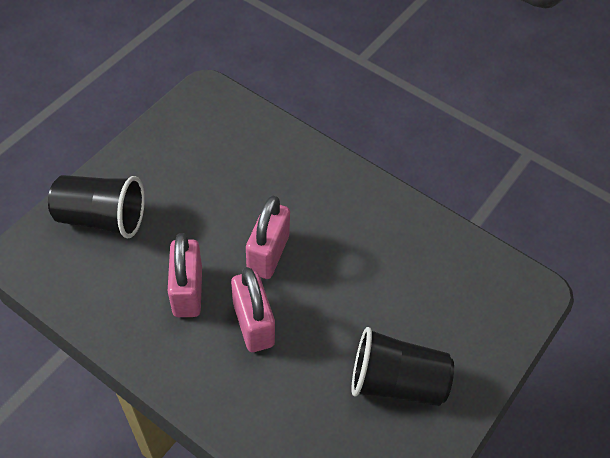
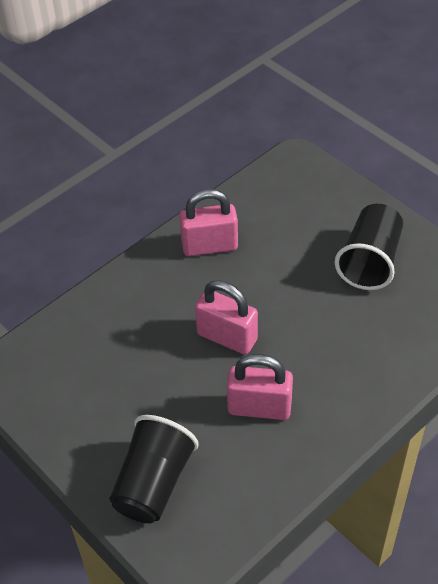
camera: 75 degrees left, 5 degrees down
(253, 324) = (303, 356): pink padlock -> pink padlock (209, 246)

